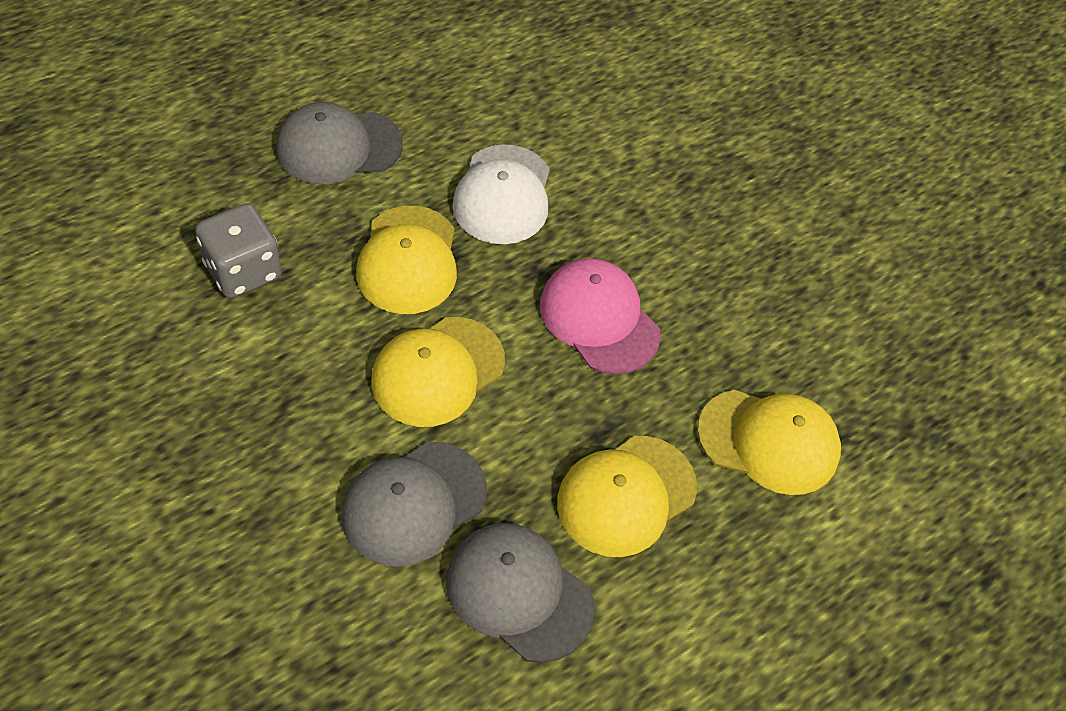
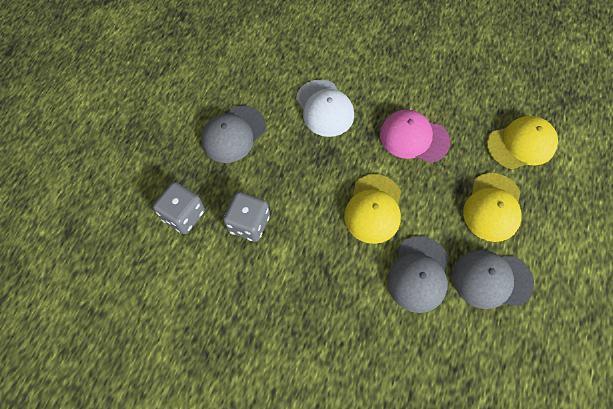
camera: 30 degrees left, 10 degrees up
(169, 203) = (183, 215): none -> grey dice
(408, 260) = (314, 167): yellow cap -> none

